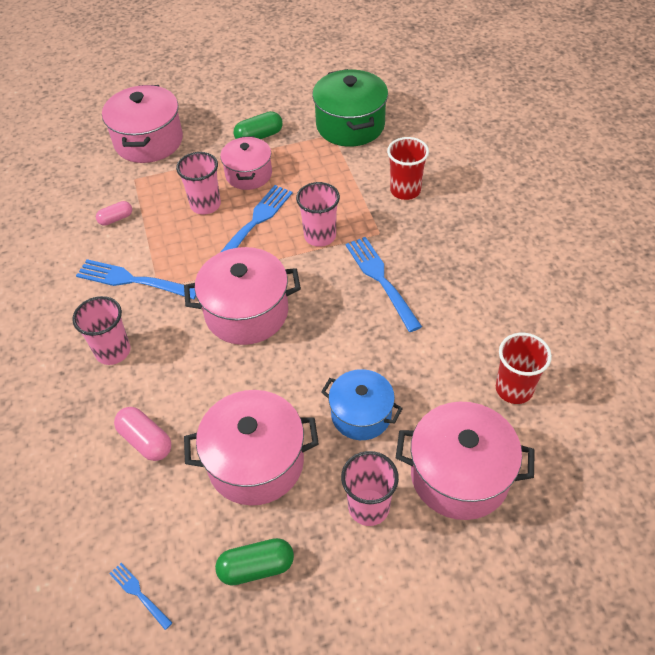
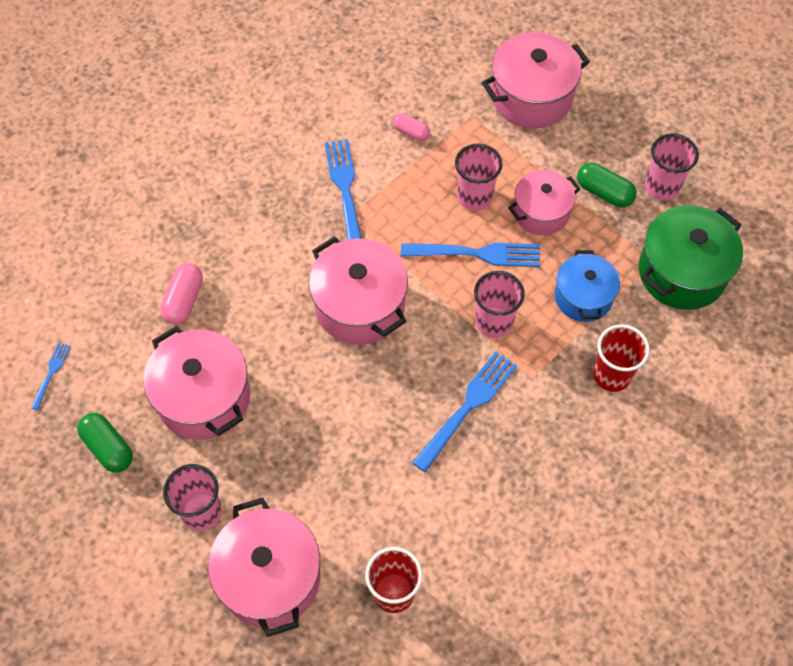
camera: 60 degrees right, 10 degrees up
(113, 351) = (259, 222): pink cup -> pink cup (662, 187)
(361, 415) = (294, 462): blue pot -> blue pot (583, 297)

